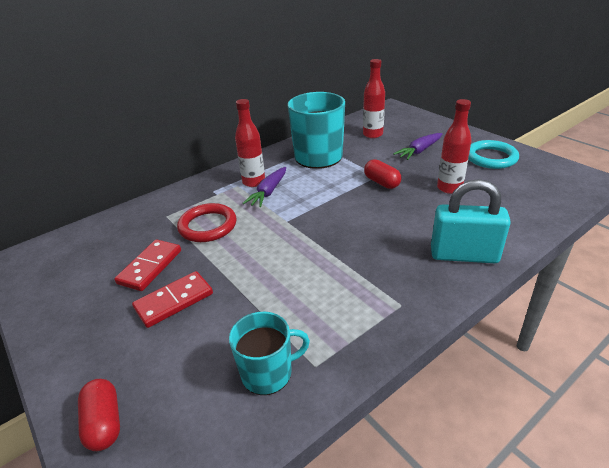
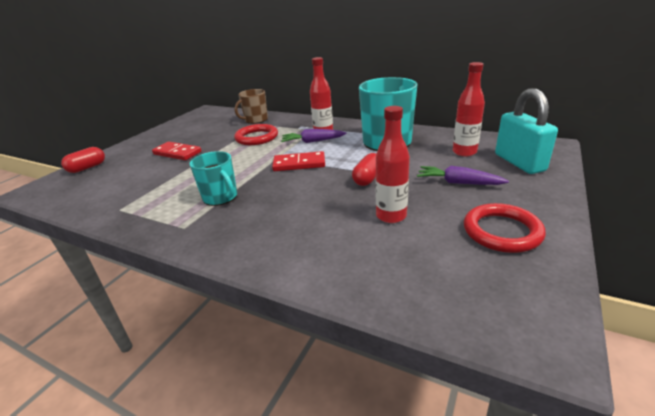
camera: 65 degrees right, 5 degrees down
(142, 218) = (255, 120): none -> brown mug
(150, 267) = (207, 137): red domino -> red domino (299, 164)
(268, 373) = (115, 196): turquoise mug -> turquoise mug (220, 197)
(464, 255) = (265, 247): turquoise padlock -> turquoise padlock (519, 162)
(491, 157) = (502, 231): turquoise ring -> red ring

